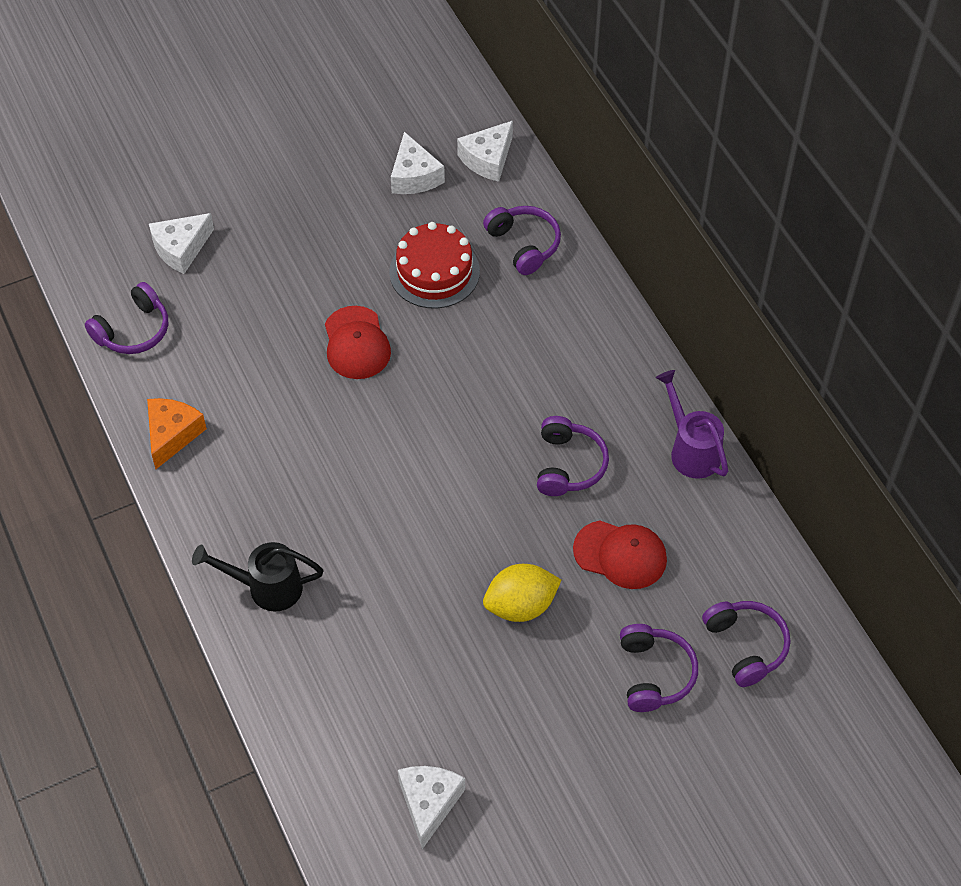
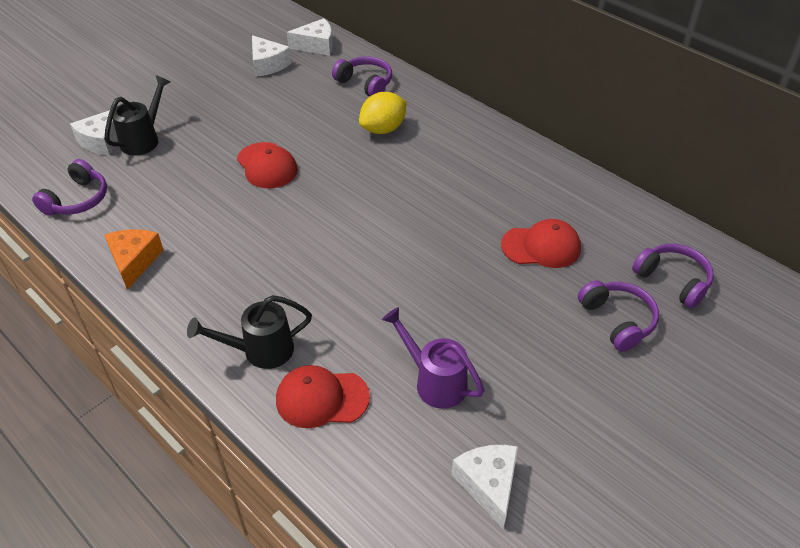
camera: 20 degrees left, 10 degrees down
(228, 261) = (143, 139): none -> black watering can
(307, 661) = (322, 398): none -> red cap
(434, 272) = (307, 112): red cake -> none
(488, 159) = (316, 45): white cheese -> white cheese turned 120 degrees counterclockwise
(520, 605) = (484, 303): yellow lemon -> yellow lemon (383, 129)
(568, 465) = (468, 200): purple headphones -> none
(691, 450) = (552, 169): purple watering can -> purple watering can (435, 382)

